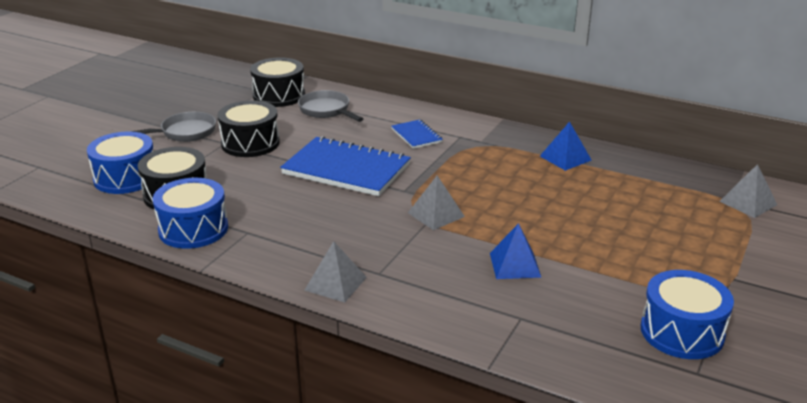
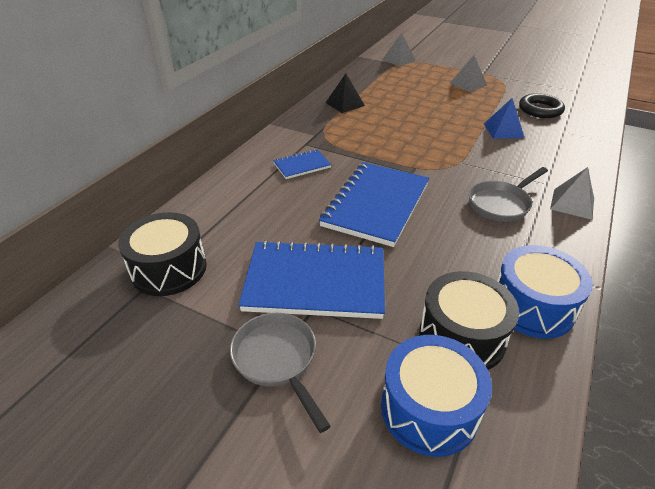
camera: 90 degrees left, 10 degrees up
(250, 143) = (315, 282): black drum -> blue notebook
(326, 110) = (229, 224): grey pan -> grey pan (501, 204)
(436, 214) = (447, 158): grey pyramid -> grey pyramid (468, 84)
(565, 158) = (345, 104): blue pyramid -> black pyramid
(595, 311) = (540, 110): none -> black ring
(682, 332) = (543, 90): blue drum -> none

